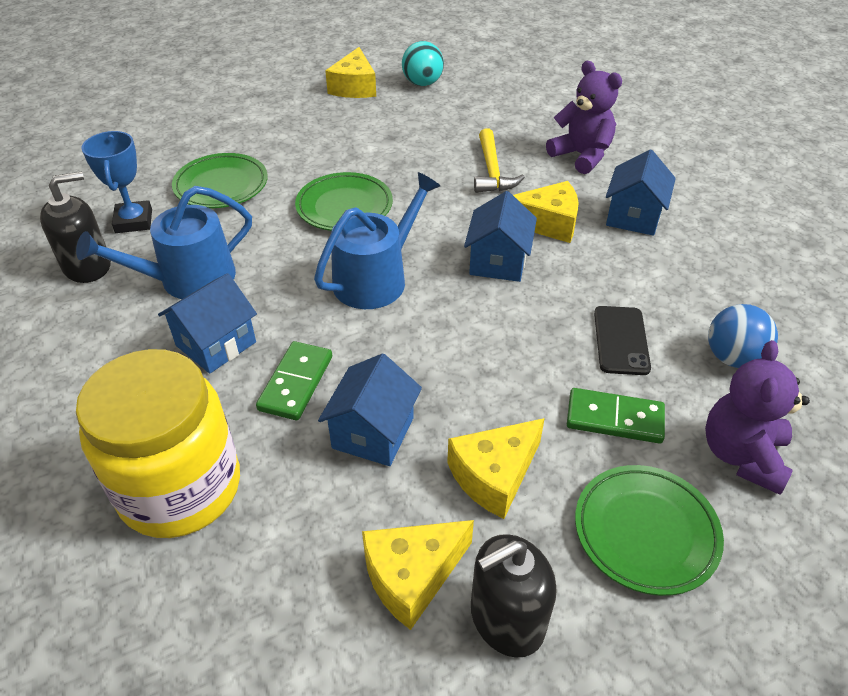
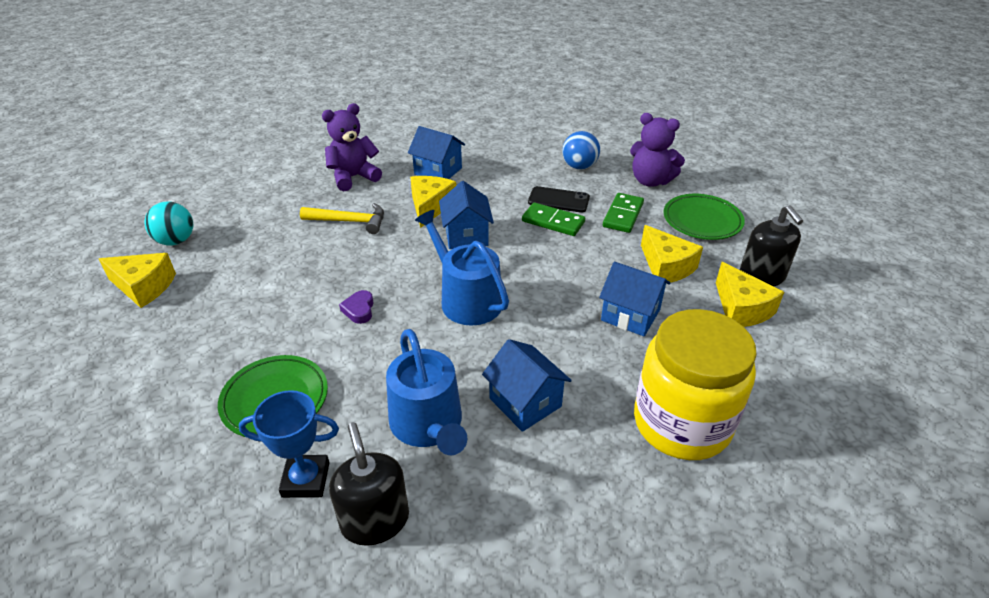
camera: 80 degrees left, 5 degrees down
(296, 383) = (578, 352): green domino -> green domino (553, 222)
(344, 207) = (359, 310): green plate -> purple heart
(498, 261) = (466, 235): blue house -> blue house turned 60 degrees clockwise

